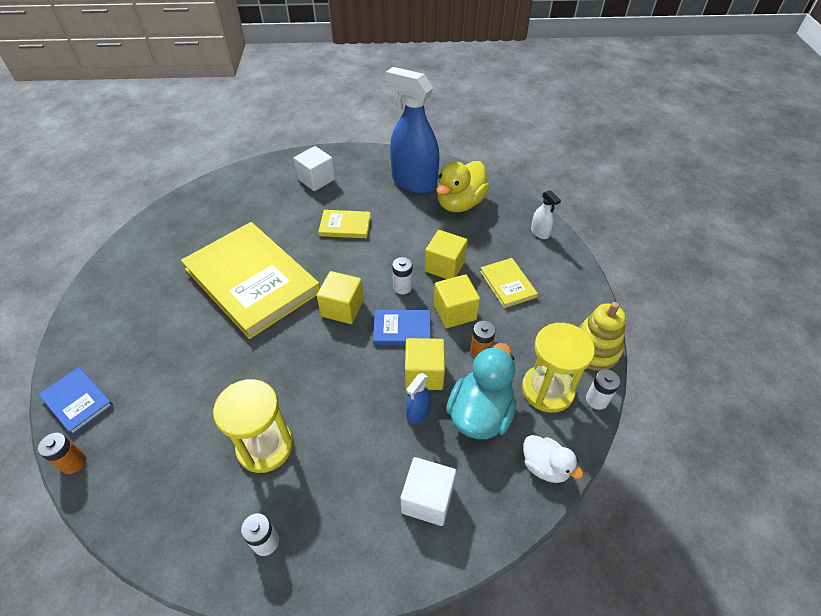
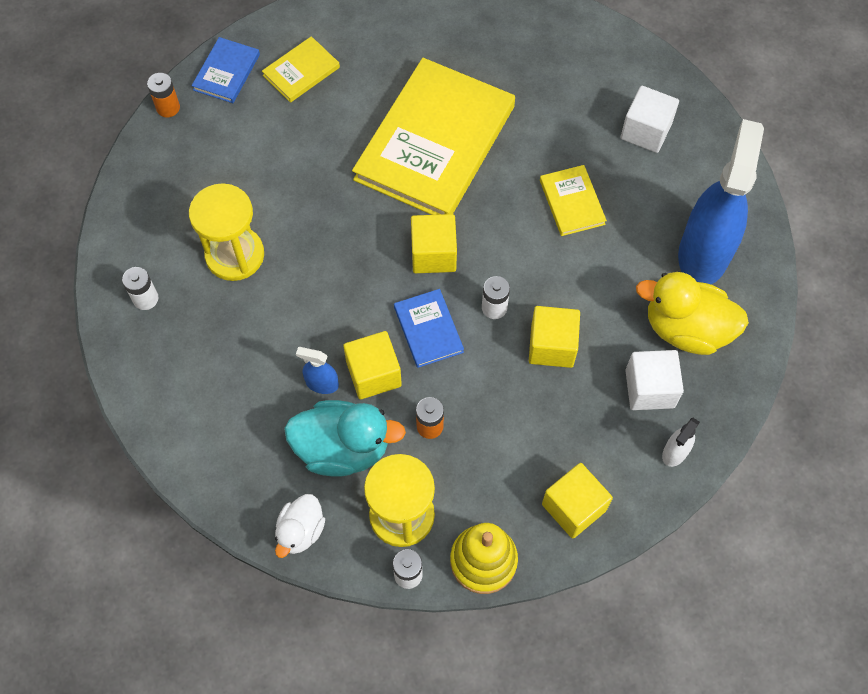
camera: 70 degrees right, 15 degrees up
(427, 499) = (228, 424): white cube -> white cube (649, 389)
(455, 312) = (479, 380): yellow cube -> yellow cube (574, 507)
(507, 284) = (553, 432): yellow book -> yellow book (301, 71)

